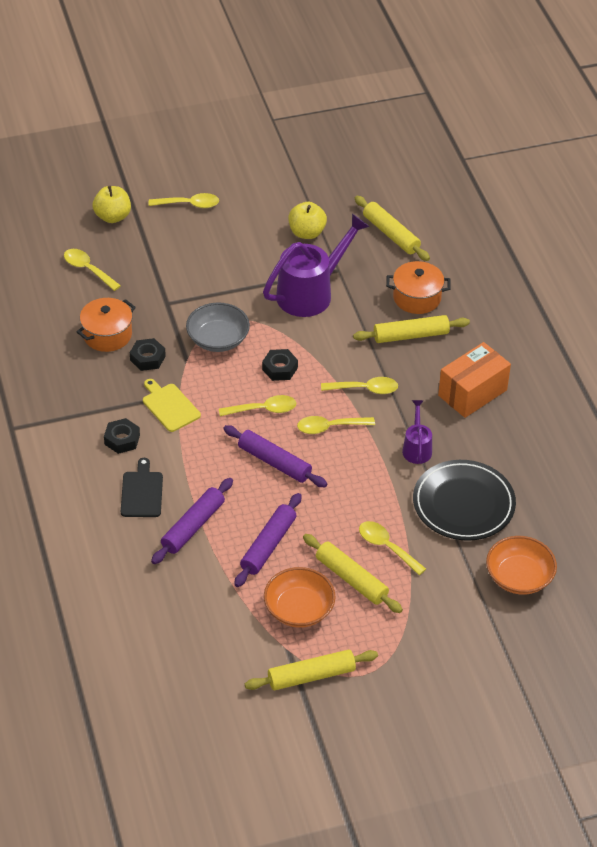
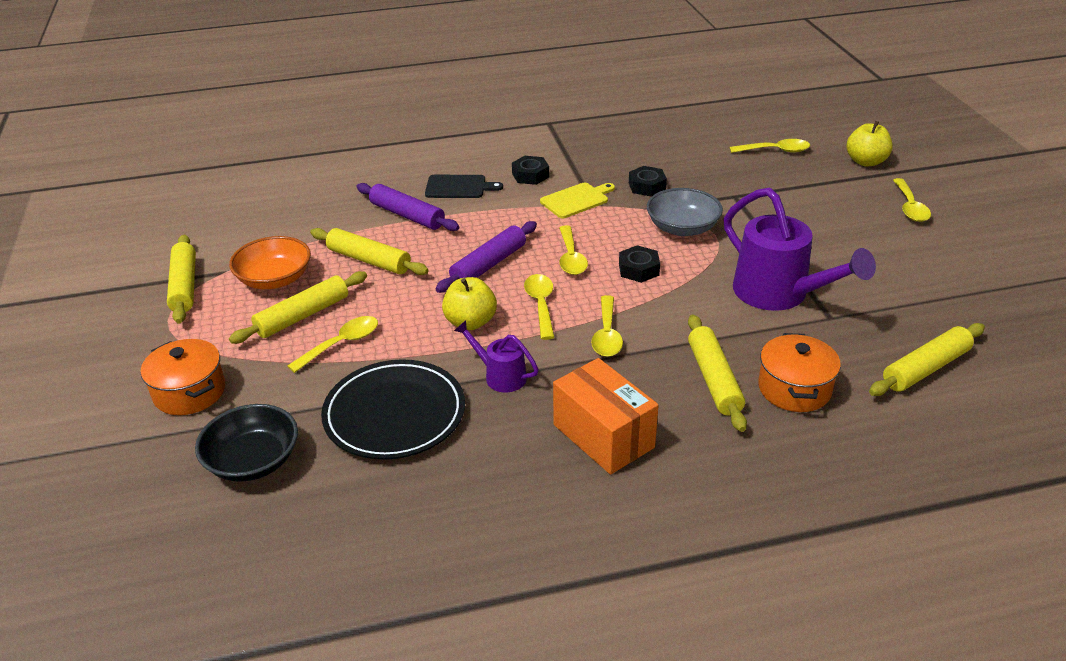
camera: 95 degrees right, 10 degrees down
(88, 269) = (775, 151): yellow spoon -> yellow spoon turned 45 degrees clockwise
(107, 335) = (679, 164): orange pot -> orange pot (190, 392)
(268, 545) = (369, 260): purple rolling pin -> yellow rolling pin
(307, 233) = (896, 292): yellow apple -> yellow apple (470, 322)
(417, 448) = (500, 376): purple watering can -> purple watering can turned 150 degrees counterclockwise
(519, 577) = (253, 461): orange bowl -> black bowl

